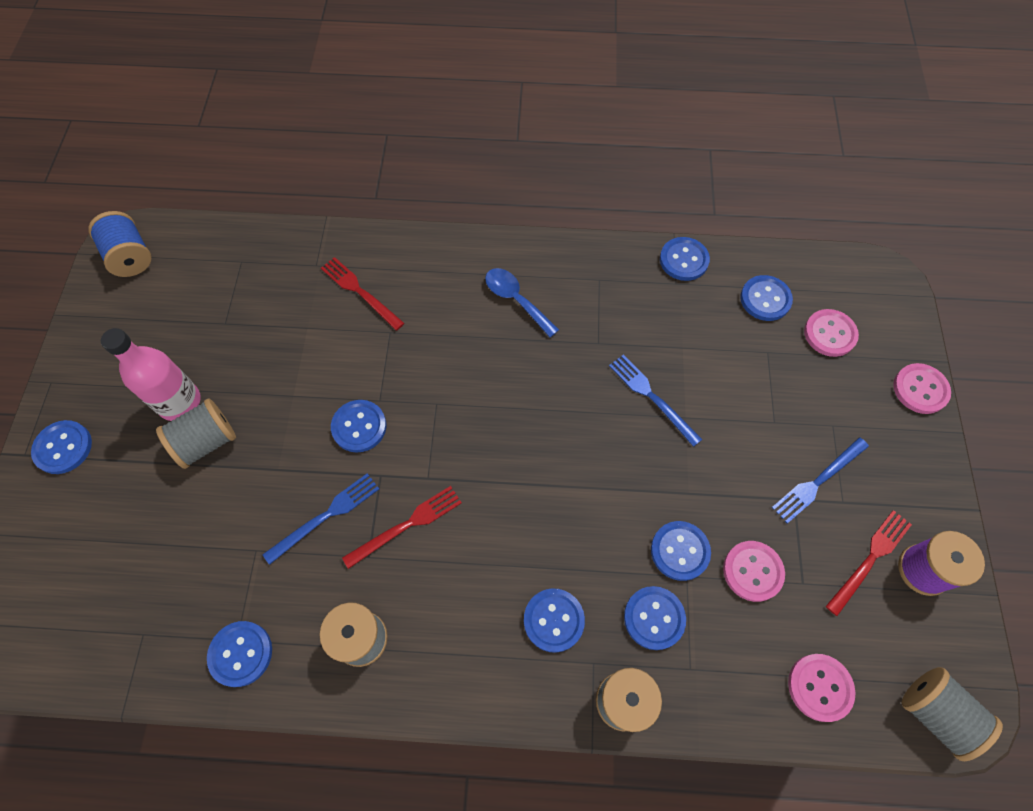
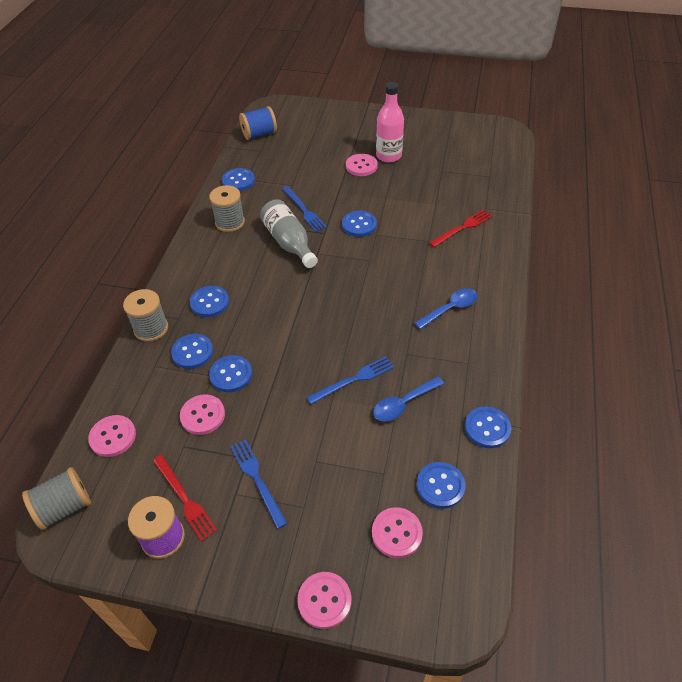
camera: 100 degrees right, 15 degrees down
(63, 448) = (368, 120): blue button -> none
(130, 256) = (493, 133): blue spool -> blue spool (259, 134)
(206, 442) = (361, 166): grey spool -> pink button
(407, 525) = (289, 242): red fork -> grey bottle
(673, 341) = (403, 404): none -> blue spoon

